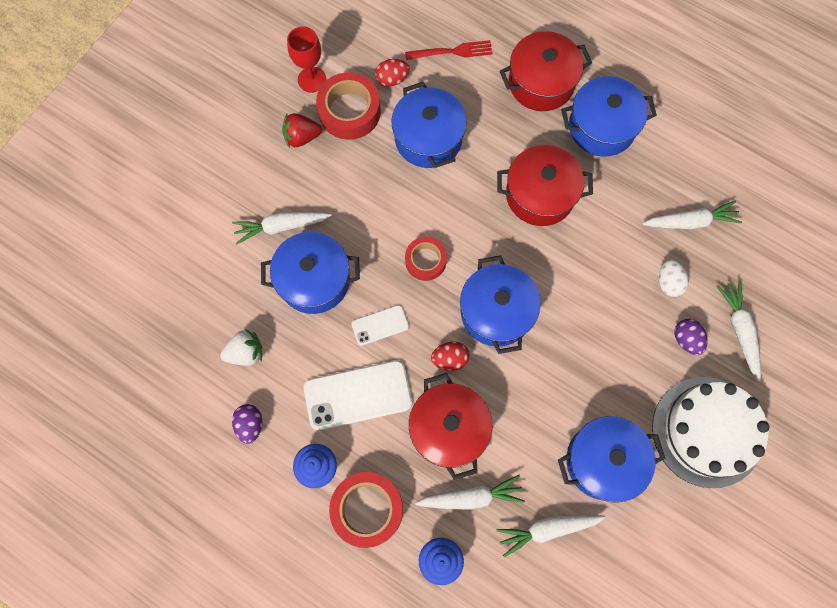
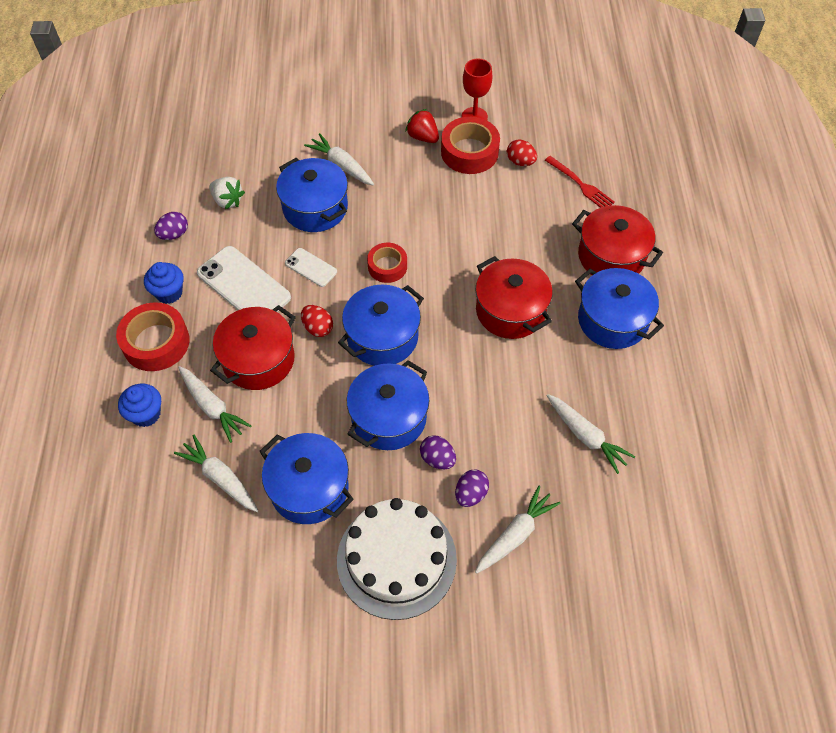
camera: 55 degrees right, 15 degrees down
(428, 138) = (492, 211): blue pot -> blue pot (389, 417)
(640, 344) = (437, 459): none -> purple egg
(668, 282) = (513, 450): white egg -> none

